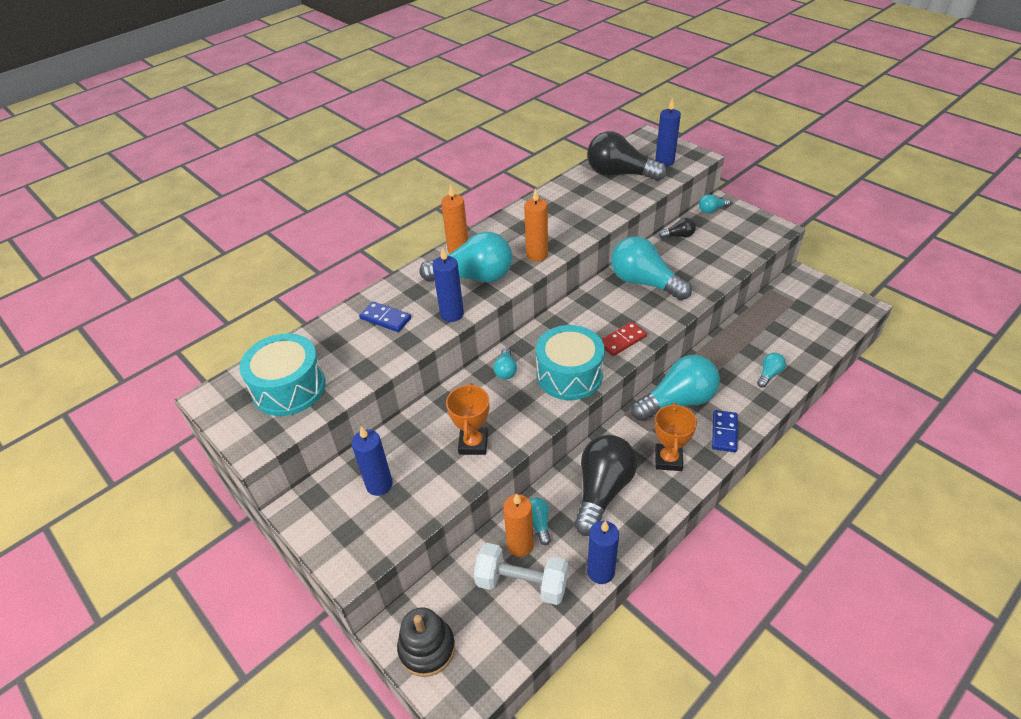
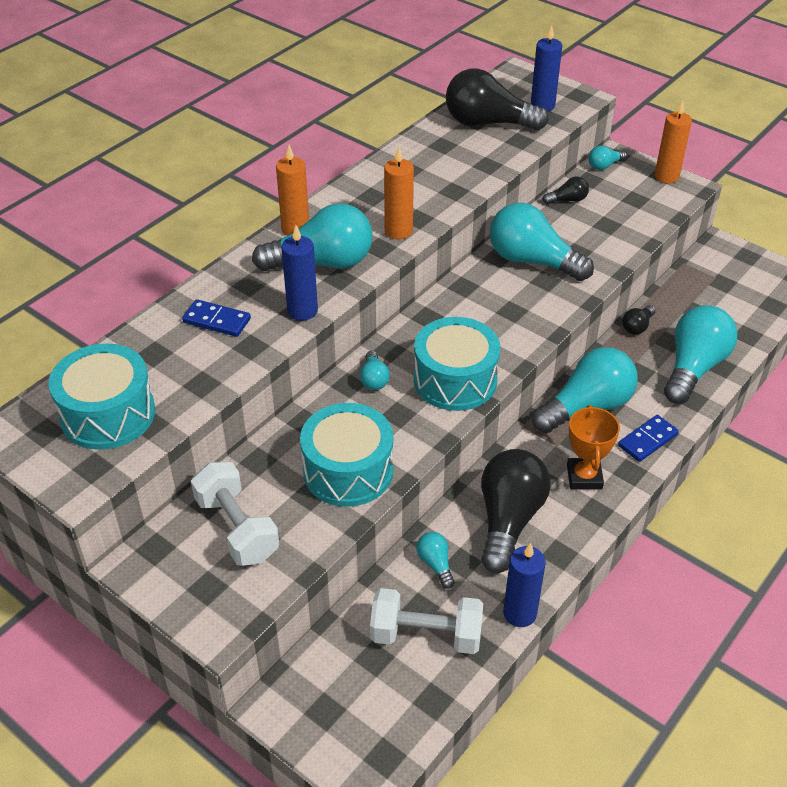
camera: 10 degrees left, 0 degrees up
(379, 485) = (237, 528): blue candle -> white dumbbell
(427, 648) = (321, 720): black stacking toy -> none
(473, 444) = (348, 471): orange trophy -> turquoise drum
(520, 545) = (417, 591): orange candle -> orange candle (666, 176)
(622, 340) = (515, 334): red domino -> none
(724, 432) = (647, 440): blue domino -> blue domino turned 45 degrees clockwise
(726, 338) = (637, 326): none -> black light bulb
(769, 374) = (693, 368): turquoise light bulb -> turquoise light bulb, size x2.22

